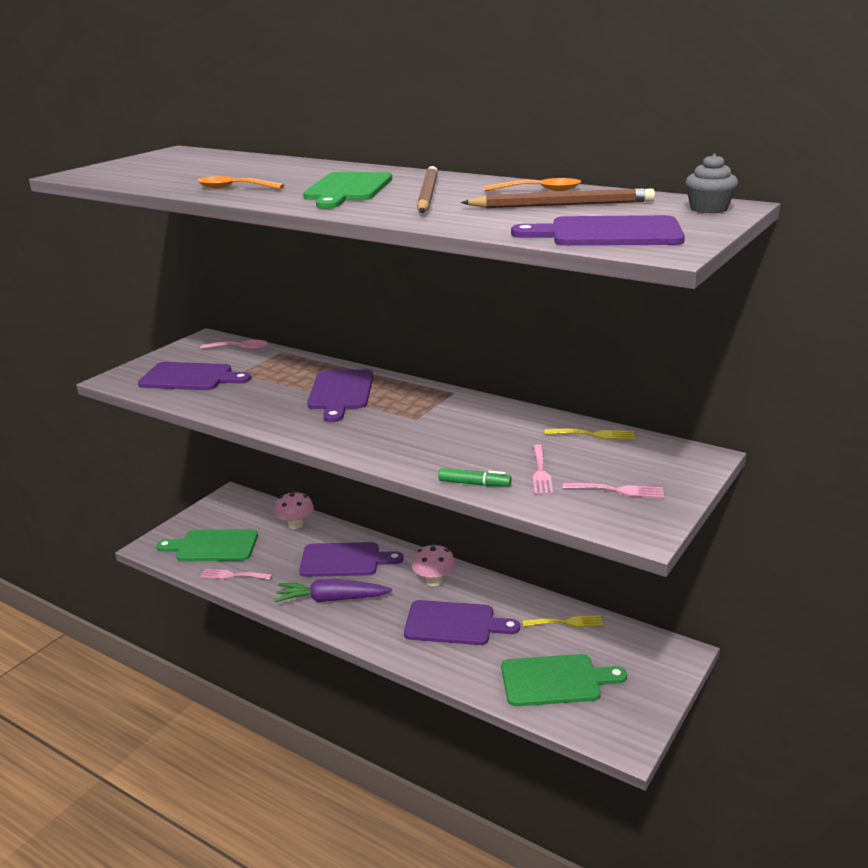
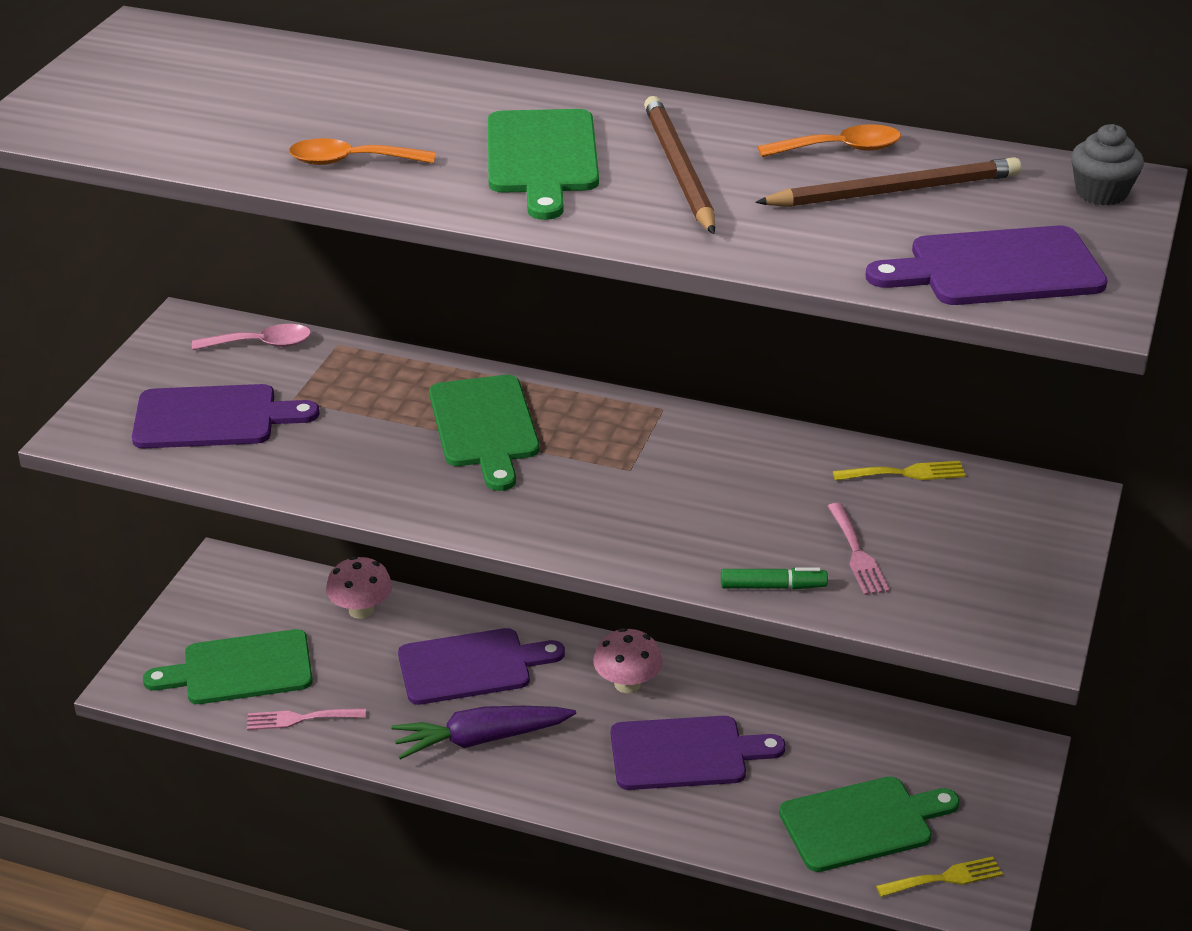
camera: 15 degrees left, 10 degrees up
(341, 392) = (485, 426): purple cutting board -> green cutting board
(566, 622) = (848, 727): yellow fork -> yellow fork (945, 878)
(618, 490) = (975, 574): pink fork -> none

